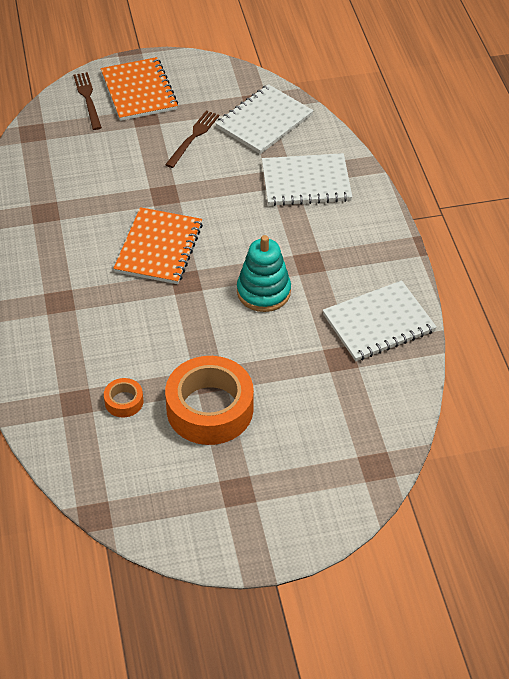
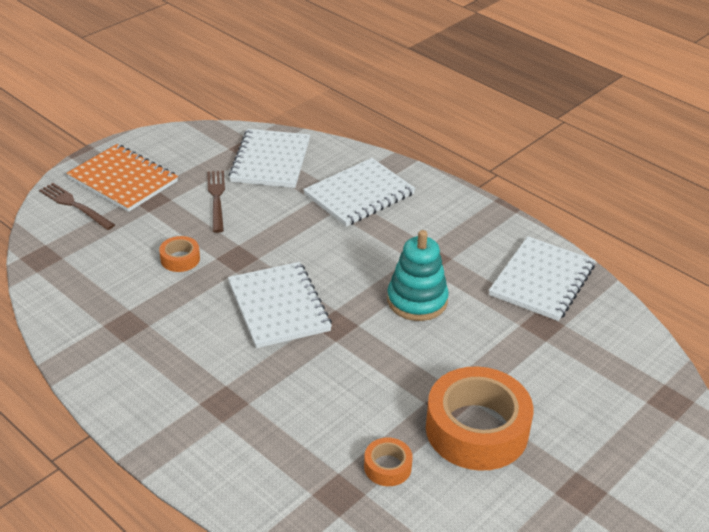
camera: 35 degrees left, 10 degrees down
(123, 177) = (180, 259): none -> orange tape
(159, 248) = (279, 307): orange notebook -> white notebook

